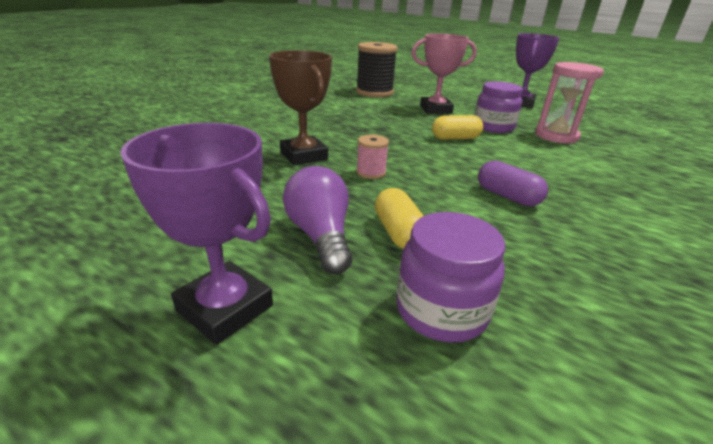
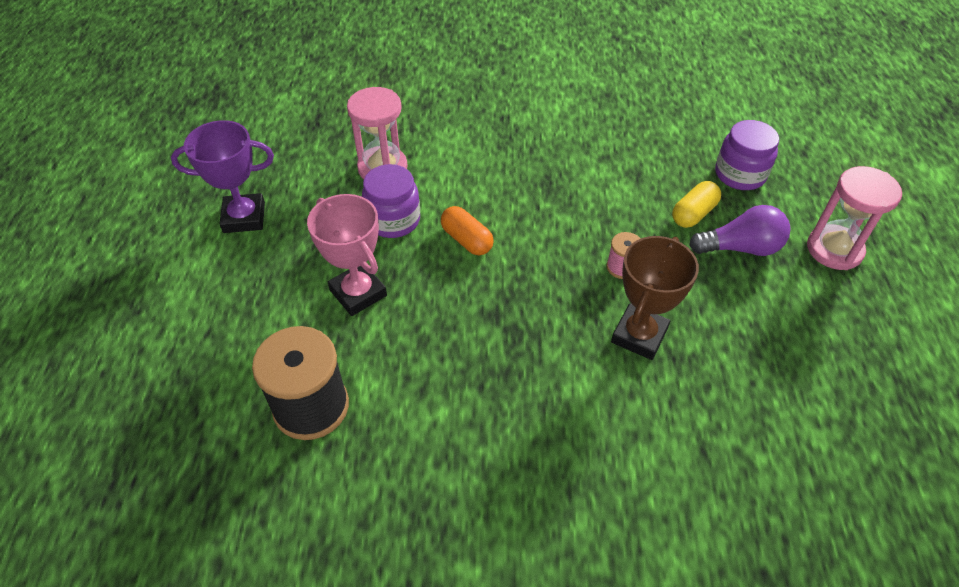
camera: 120 degrees left, 20 degrees up
(225, 308) = (834, 249): purple trophy -> pink hourglass
(321, 236) = (740, 248): purple light bulb -> purple light bulb turned 135 degrees counterclockwise
(455, 138) = (466, 240): yellow capsule -> orange capsule
(507, 196) = (578, 176): purple capsule -> none

